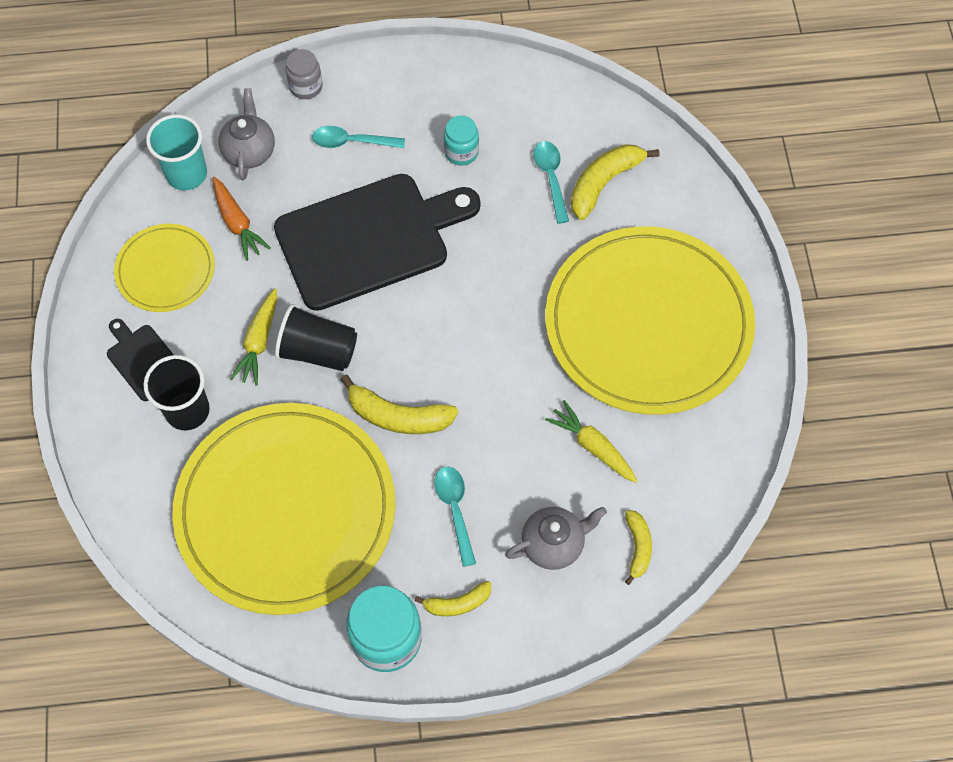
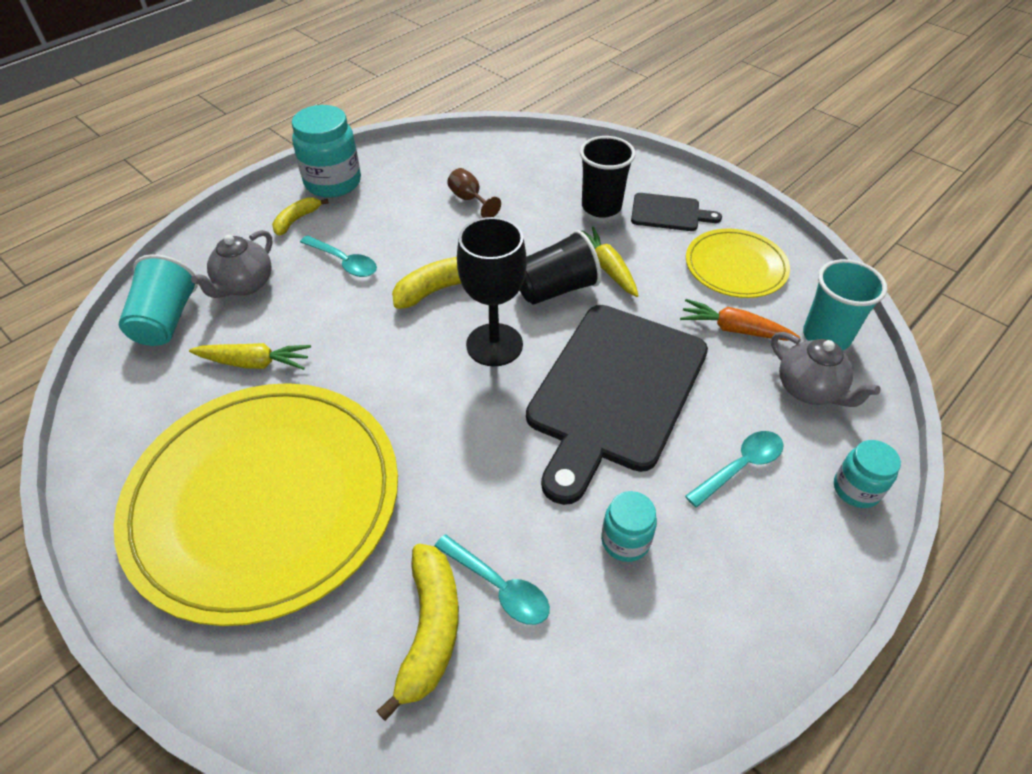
camera: 140 degrees right, 15 degrees down
(286, 510) = (469, 199): yellow plate -> brown goblet
(306, 87) = (856, 489): grey jar -> turquoise jar
(411, 334) = (494, 345): none -> black goblet
(637, 547) = (166, 320): yellow banana -> turquoise cup

